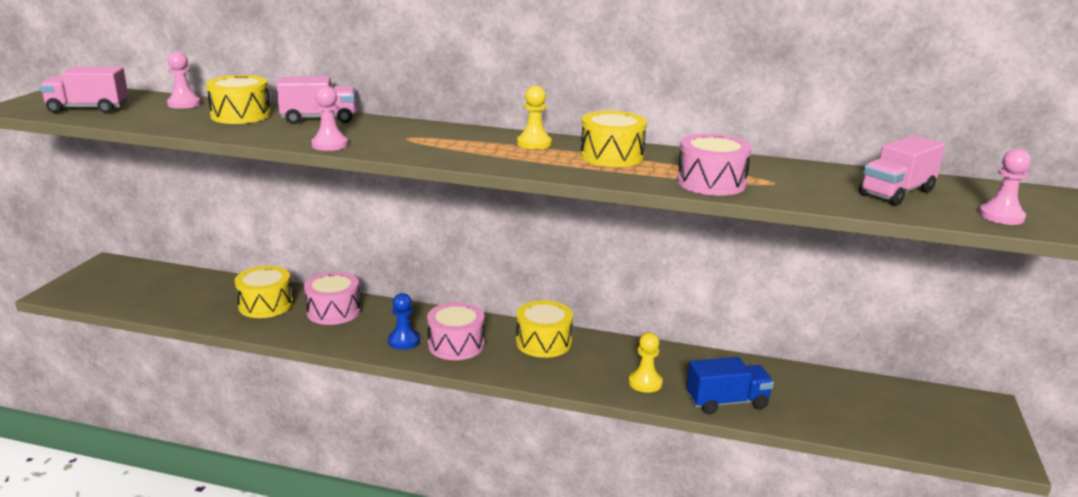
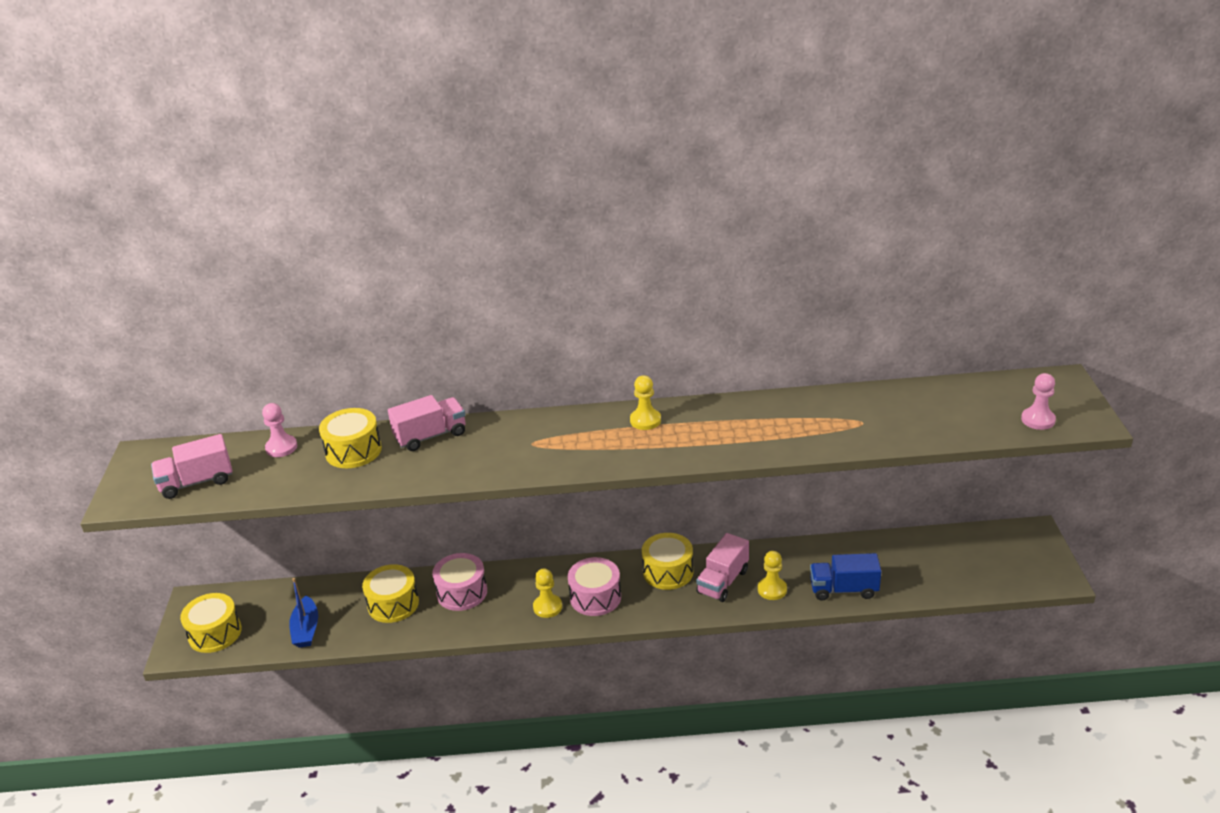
camera: 15 degrees left, 10 degrees up
(175, 304) = (306, 629): none -> blue boat
(330, 145) = (474, 474): pink pawn -> none
(404, 341) = (547, 607): blue pawn -> yellow pawn
(611, 156) = (719, 421): yellow drum -> yellow drum (215, 633)
(711, 183) = (816, 437): pink drum -> none
(727, 402) = (843, 589): blue truck -> blue truck turned 150 degrees counterclockwise
(896, 193) = (956, 410): pink truck -> pink truck (723, 581)

